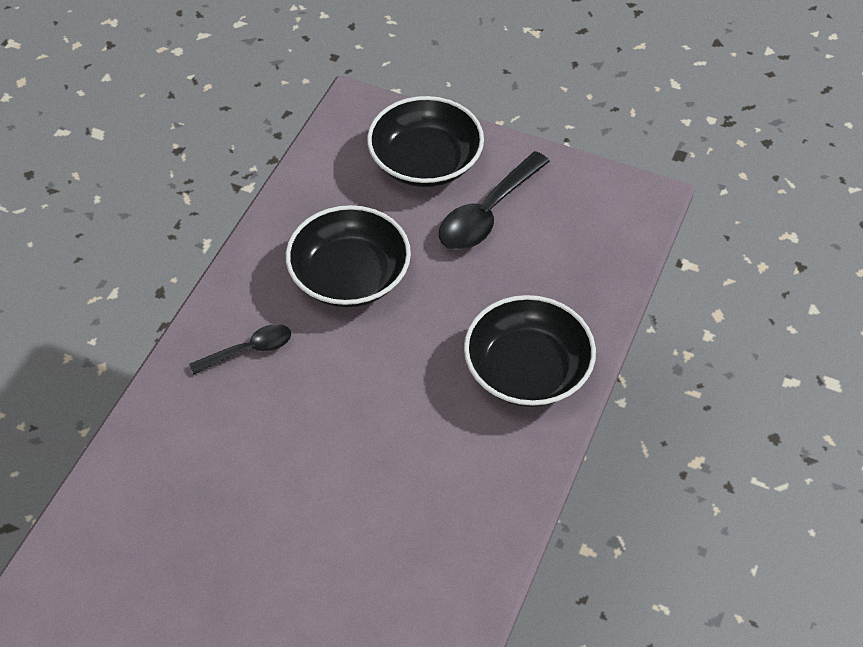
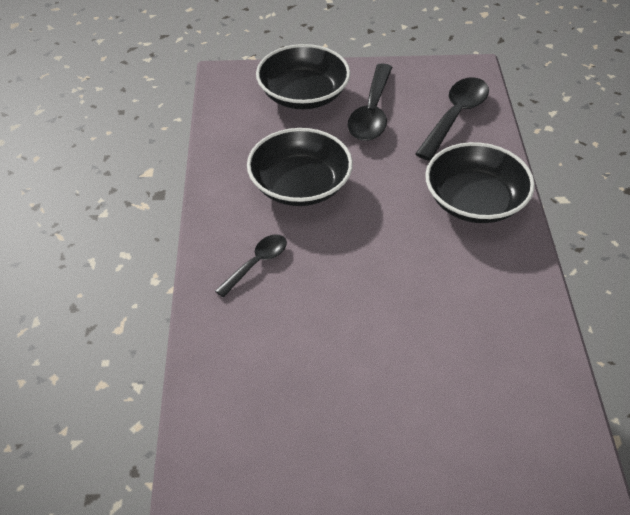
camera: 25 degrees left, 5 degrees down
(581, 254) = (455, 116): none -> black spoon

